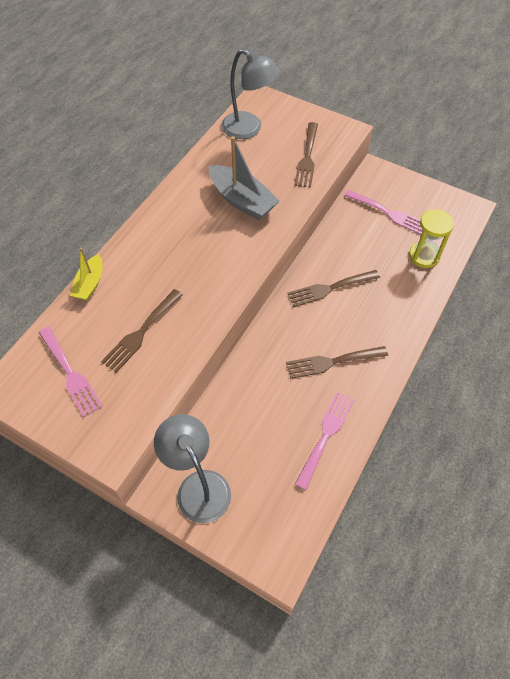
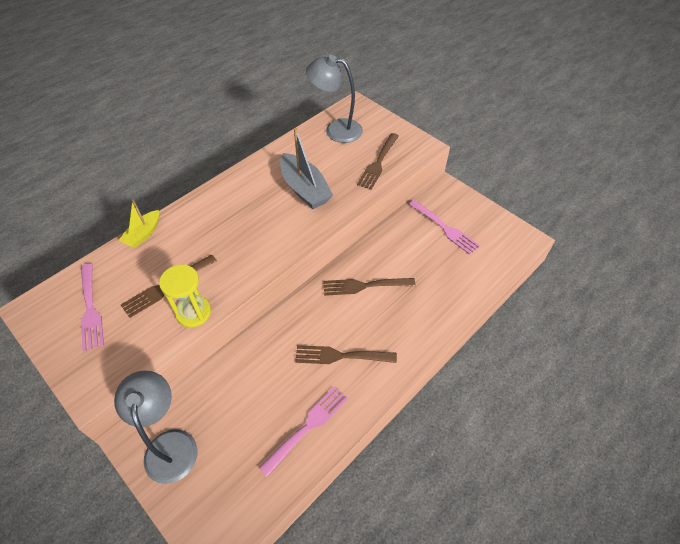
camera: 15 degrees right, 5 degrees down
(249, 129) = (336, 129): grey lamp -> grey lamp turned 150 degrees clockwise
(424, 256) = (465, 275): yellow hourglass -> yellow hourglass (193, 312)

